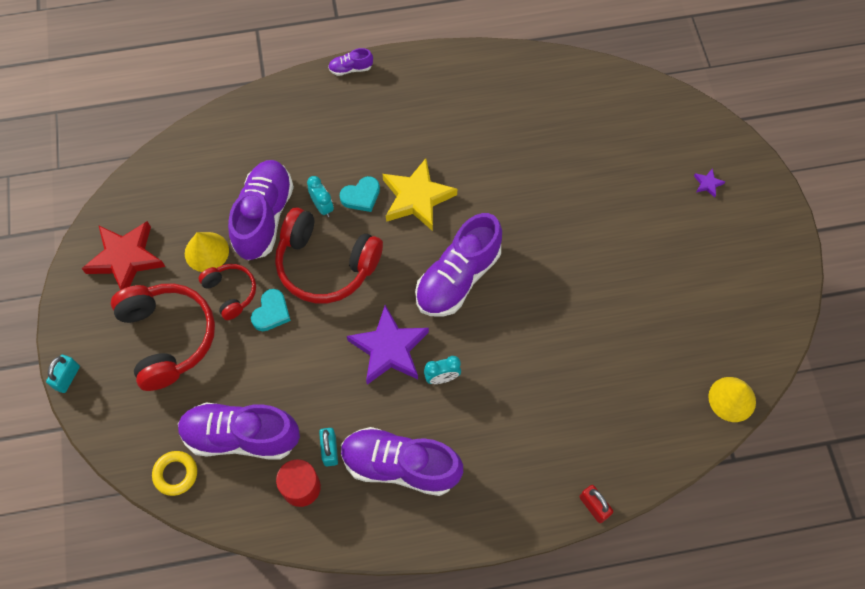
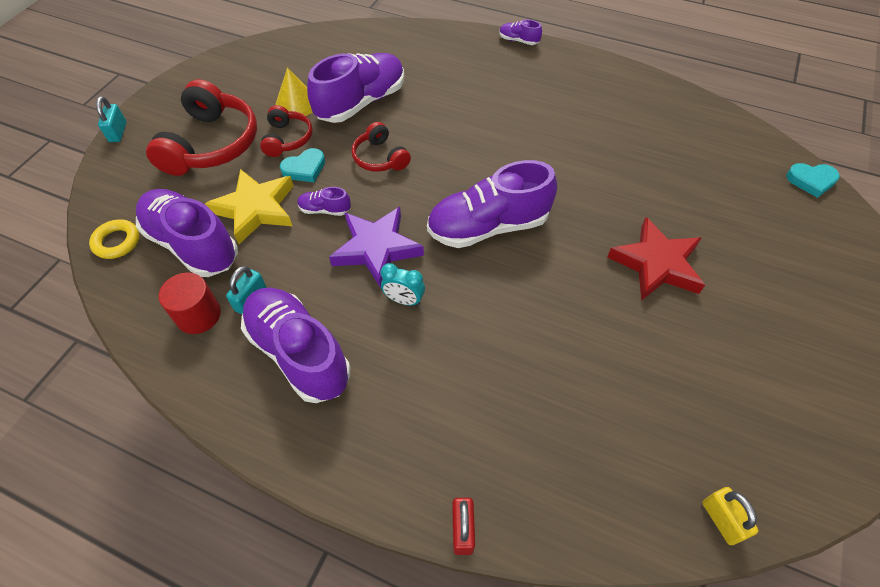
camera: 35 degrees right, 10 degrees down
(67, 377) = (118, 132): turquoise padlock -> turquoise padlock turned 60 degrees counterclockwise
(126, 258) = (236, 80): red star -> red star (657, 264)
(321, 340) = (325, 210): none -> purple shoe
(322, 207) = (414, 117): turquoise clock -> none
(326, 264) = (380, 158): red headphones -> red headphones, size x0.54
(361, 196) = (453, 125): turquoise heart -> turquoise heart (811, 181)
(417, 198) = (500, 149): yellow star -> yellow star (255, 209)
(707, 184) = (823, 280): purple star -> none
(732, 399) = (721, 520): yellow cone -> yellow padlock

